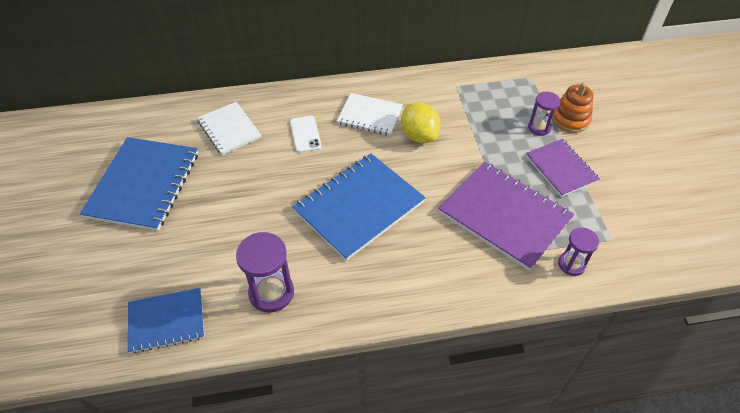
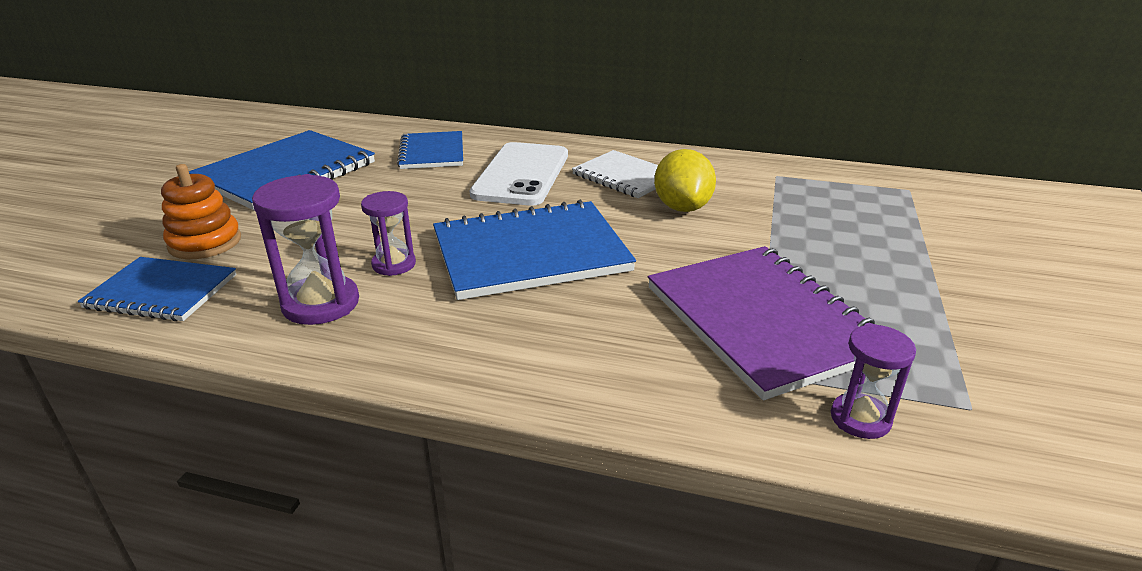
camera: 25 degrees right, 20 degrees down
(229, 129) = (432, 152): white notebook -> blue notebook
(305, 134) = (521, 174): white phone -> white phone, size x1.89
(539, 127) = (893, 240): purple hourglass -> purple hourglass (394, 264)
(561, 168) = (908, 292): purple notebook -> none
(570, 119) = (958, 243): orange stacking toy -> orange stacking toy (205, 242)

